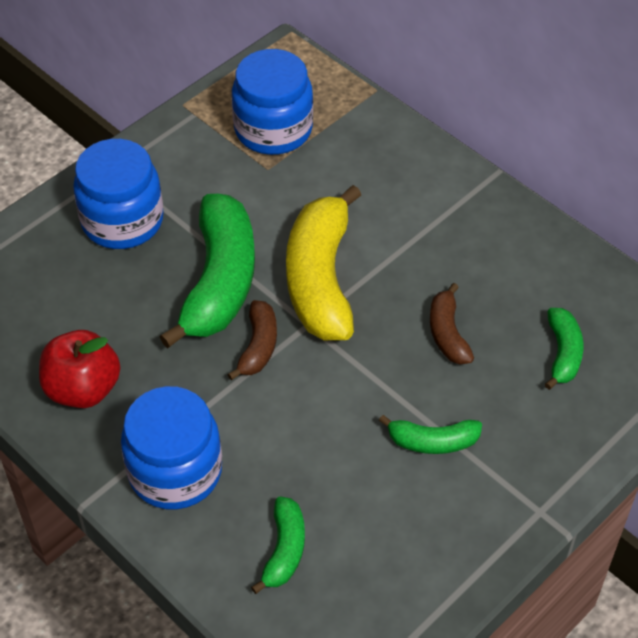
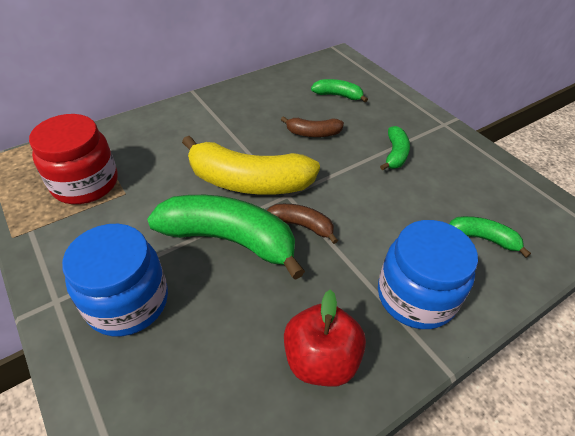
camera: 80 degrees left, 5 degrees down
(273, 129) = (85, 183): blue jar -> red jar

